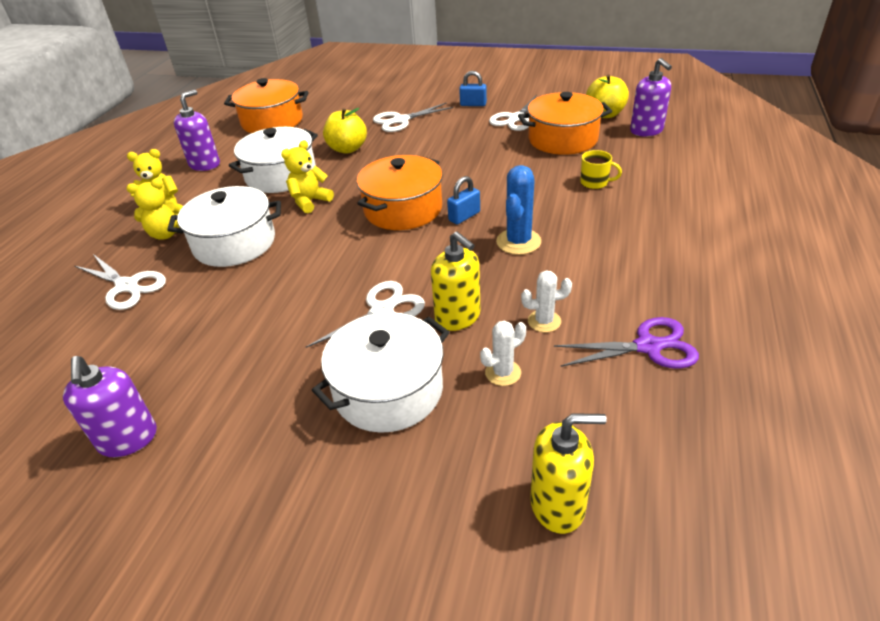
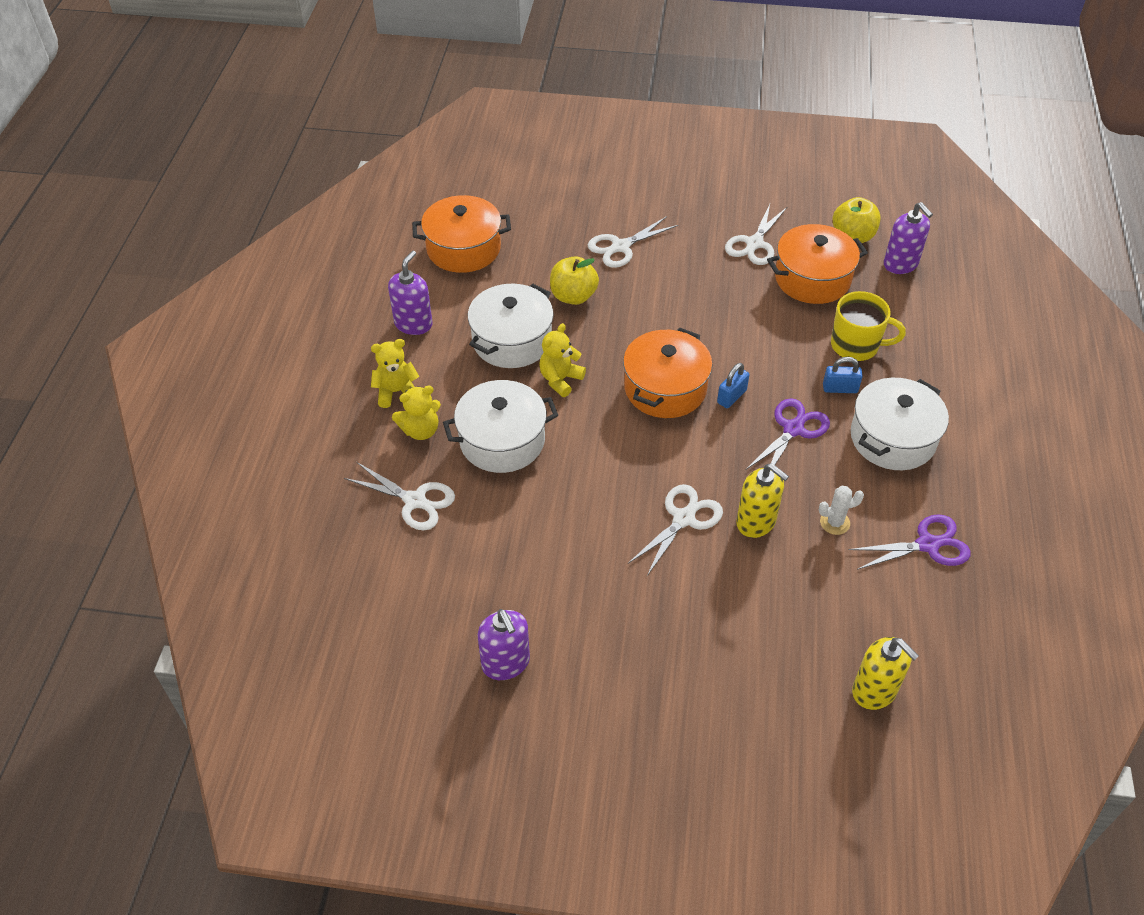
camera: 10 degrees left, 10 degrees up
(388, 390) = (715, 601): white pot -> white pot (892, 438)
(473, 104) = (699, 218): blue padlock -> blue padlock (840, 388)
(503, 373) = (809, 578): white cactus -> none
(518, 242) = (793, 429): blue cactus -> purple scissors
(558, 505) = (874, 691): yellow soap dispenser -> yellow soap dispenser turned 60 degrees clockwise
(595, 183) = (856, 346): yellow mug -> yellow mug, size x1.70

